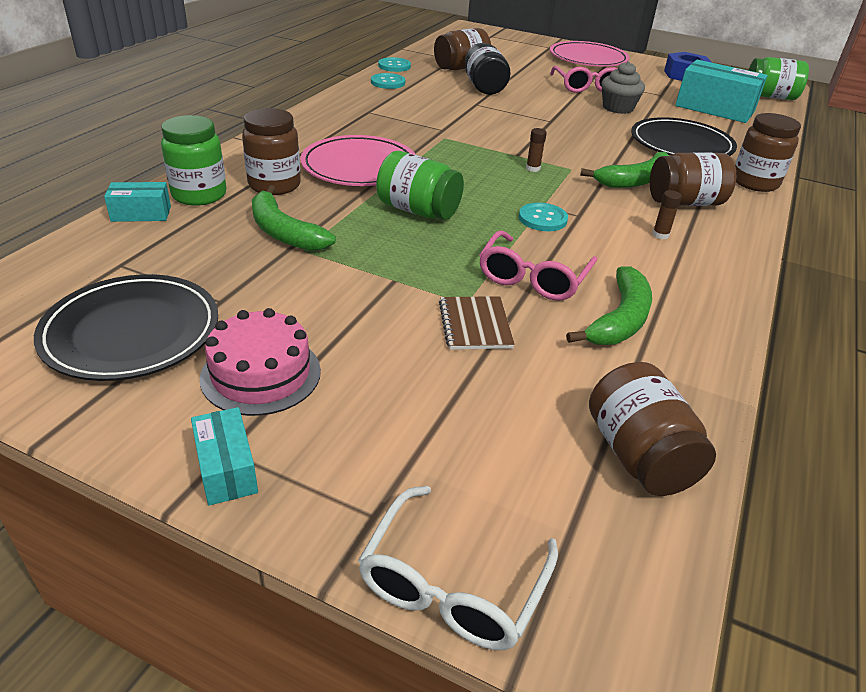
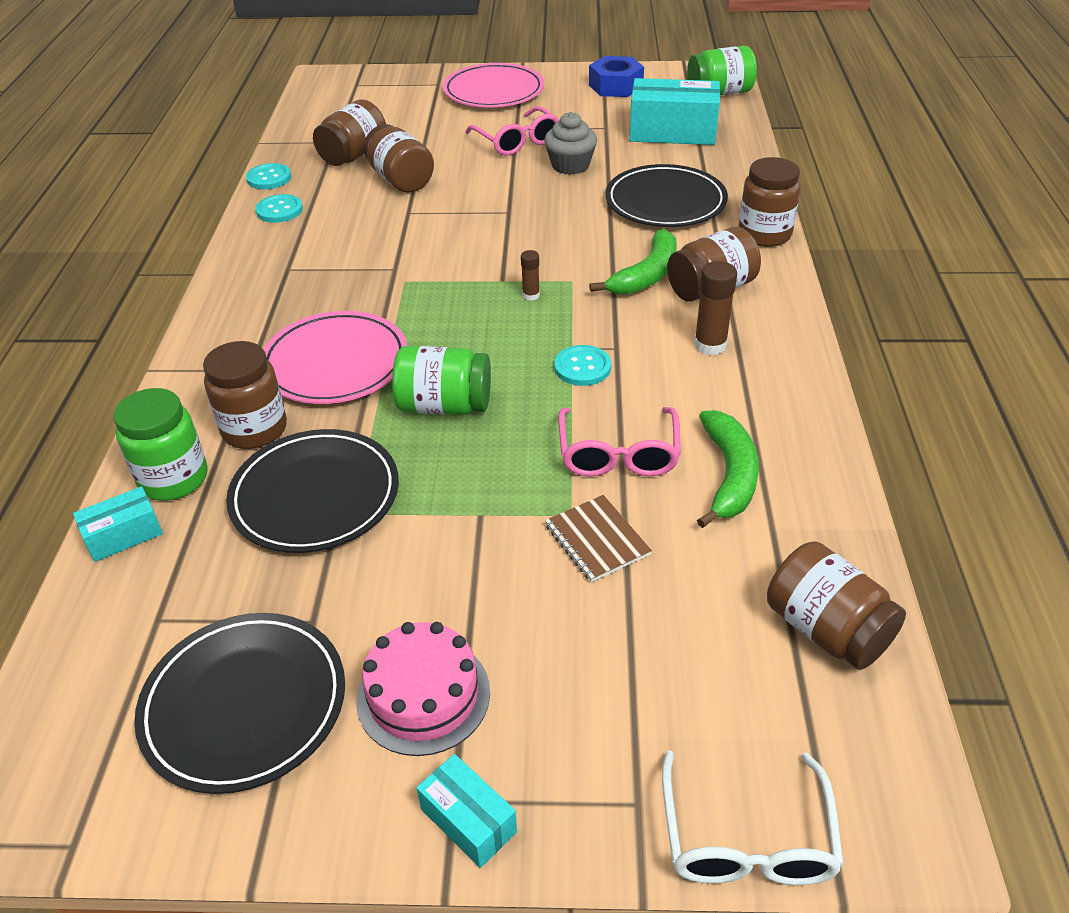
camera: 20 degrees left, 5 degrees up
(284, 232) = (315, 495): green banana -> black plate
(484, 87) = (401, 180): black jar -> brown jar
(660, 235) = (710, 345): brown glue stick -> brown glue stick, size x1.74

